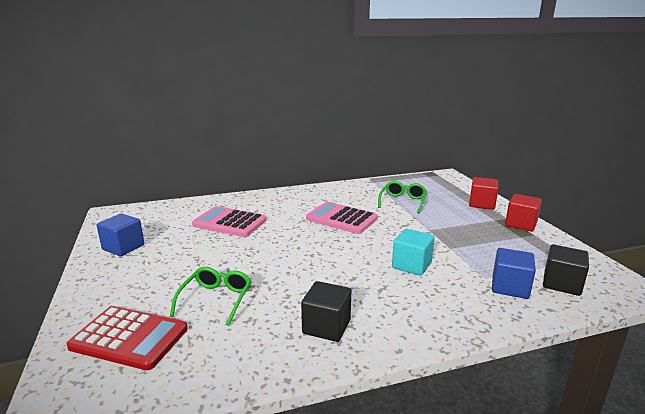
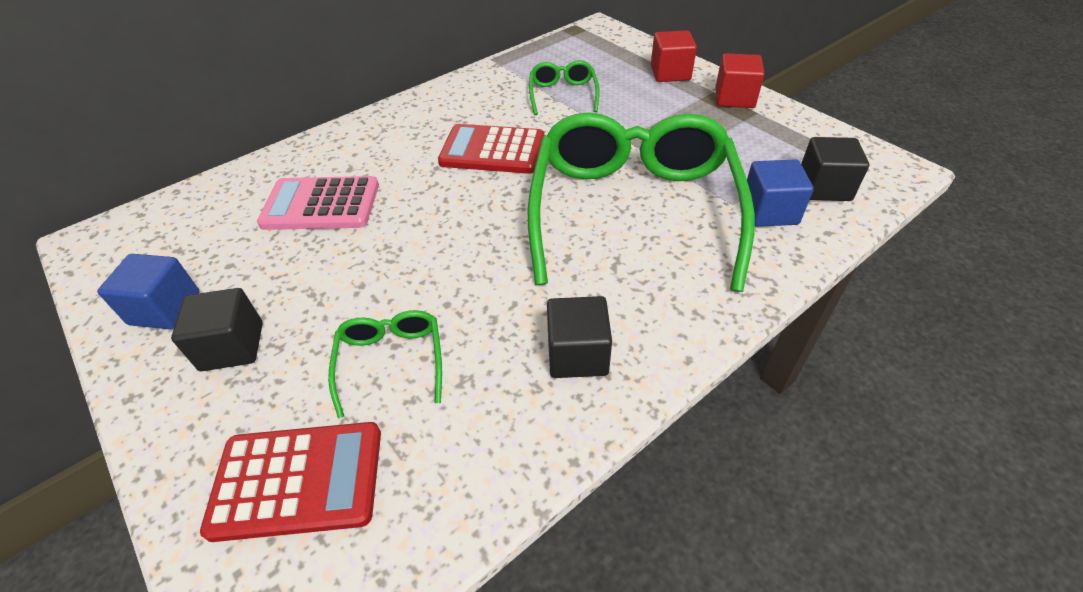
camera: 20 degrees left, 25 degrees up
(142, 271) = (232, 346): none -> black cube
(341, 219) = (492, 150): pink calculator -> red calculator
(411, 265) = (633, 210): turquoise cube -> green glasses

